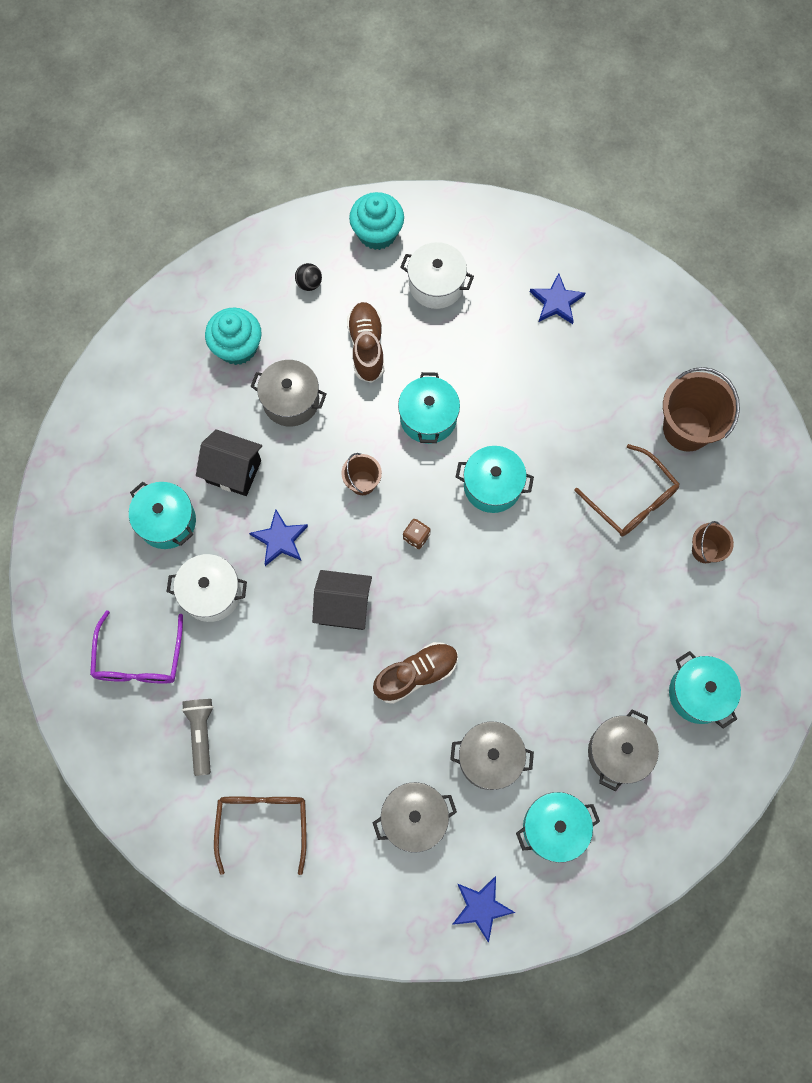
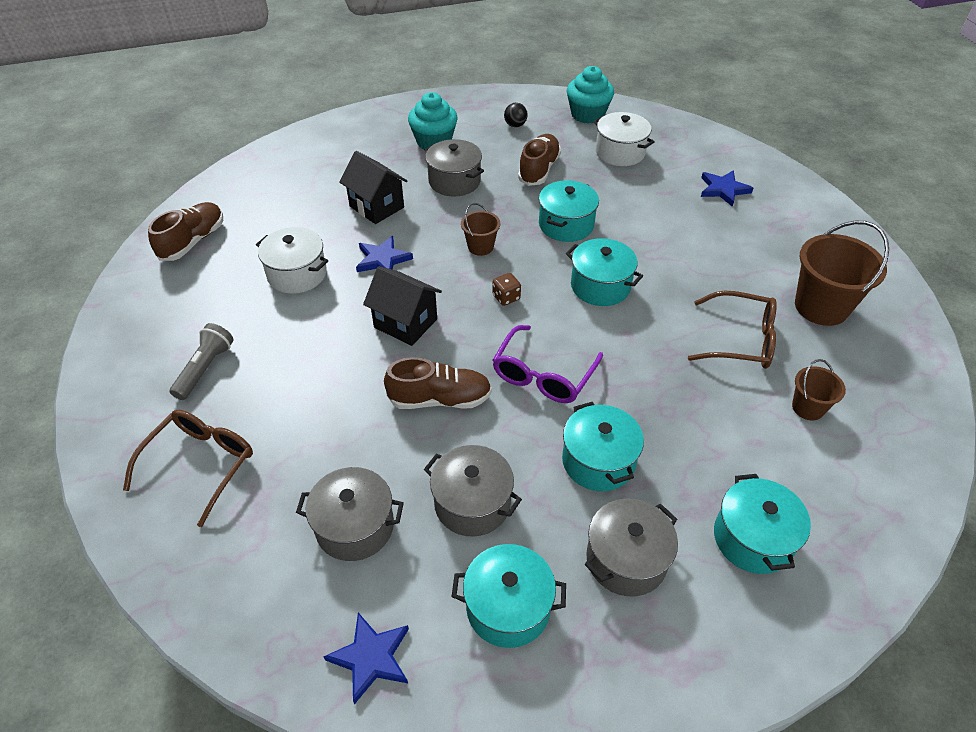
camera: 25 degrees right, 25 degrees down
(83, 597) = (193, 241): none -> brown shoe
(139, 658) = (201, 295): purple glasses -> purple glasses (544, 374)
(167, 521) = (299, 219): turquoise pot -> turquoise pot (598, 461)
(631, 499) = (739, 340): brown glasses -> brown glasses turned 60 degrees counterclockwise

